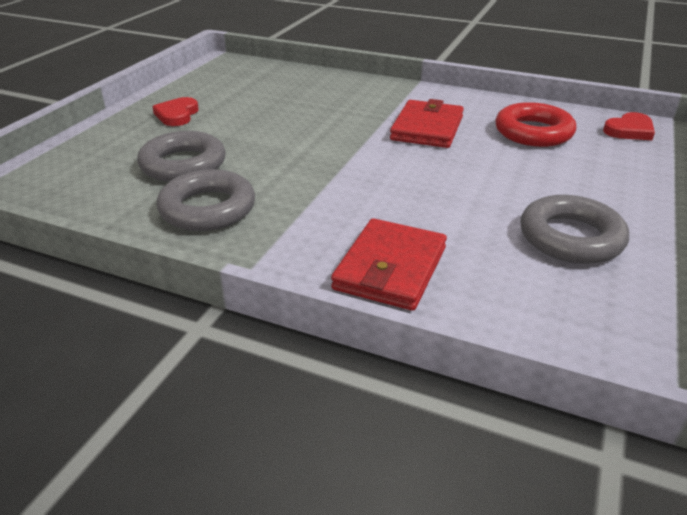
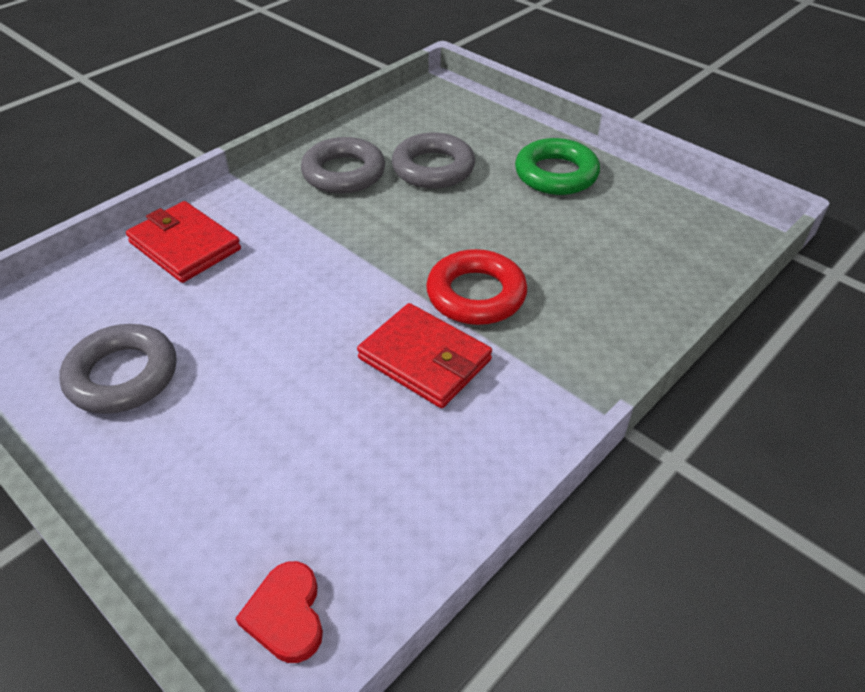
camera: 110 degrees right, 10 degrees up
(177, 115) = (556, 174): red heart -> green ring
(533, 132) = (353, 471): red ring -> red ring (476, 294)

